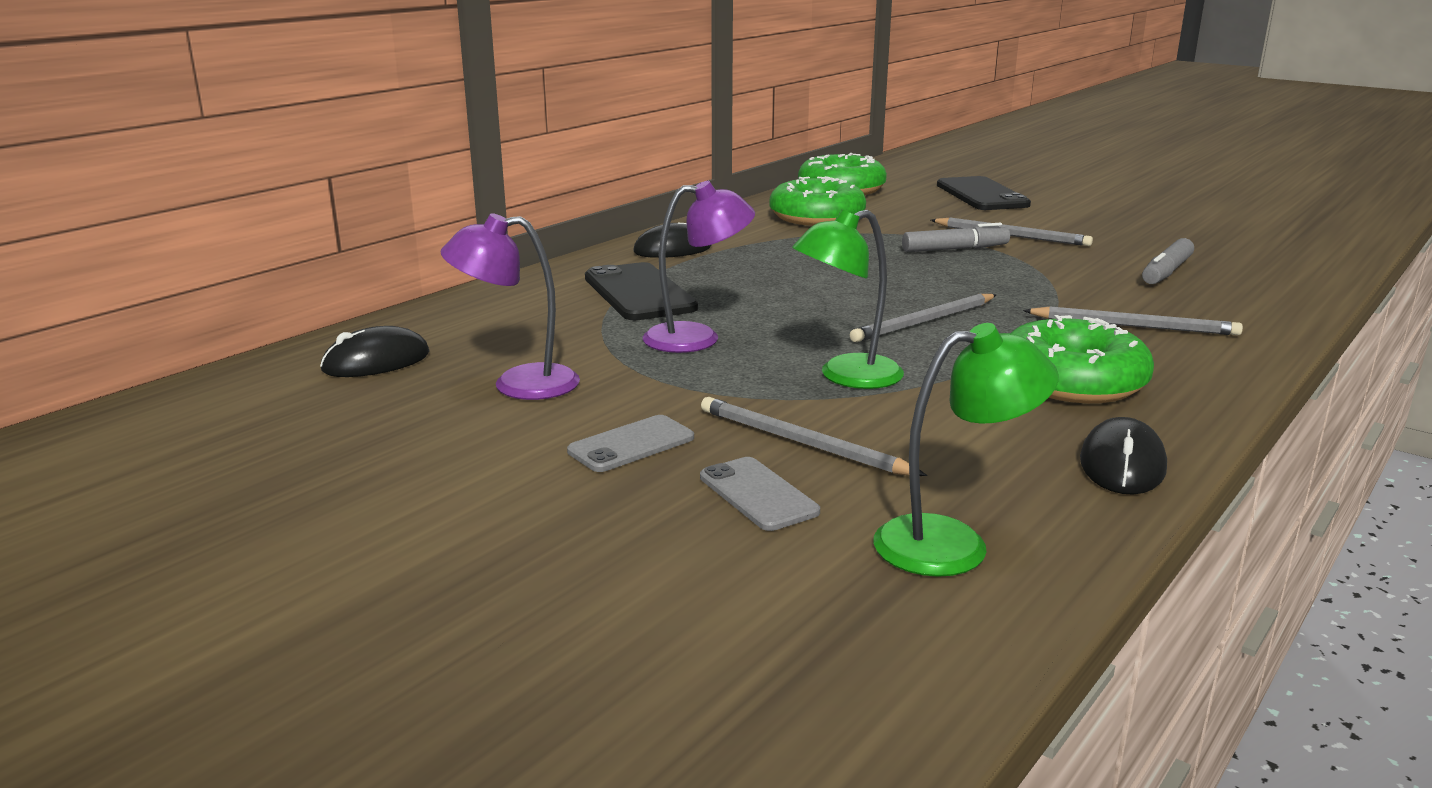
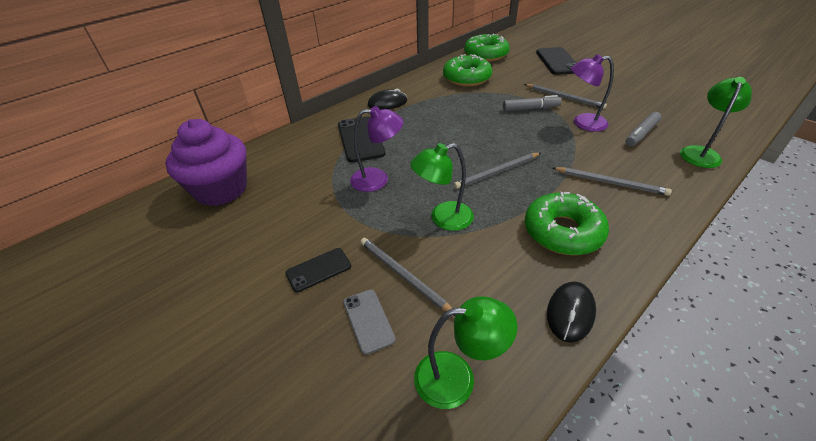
camera: 10 degrees right, 20 degrees up
(376, 361) = (221, 189): black mouse -> purple cupcake
(518, 384) = (280, 213): purple lamp -> purple lamp (582, 123)
(631, 444) = (318, 270): grey phone -> black phone
(1276, 289) = (700, 153): none -> green lamp

